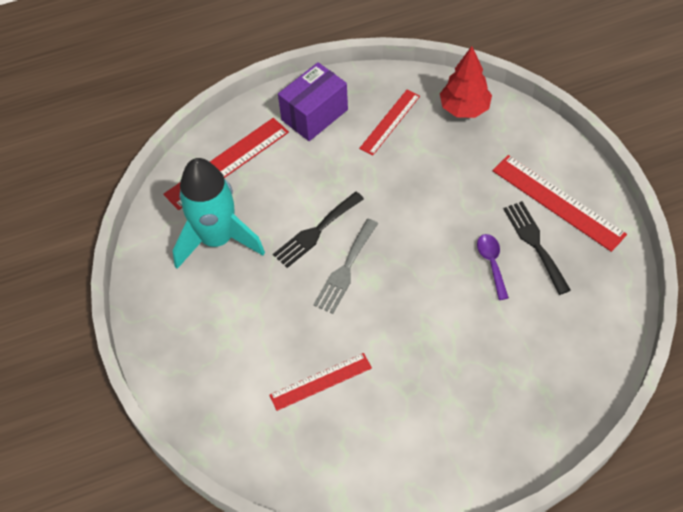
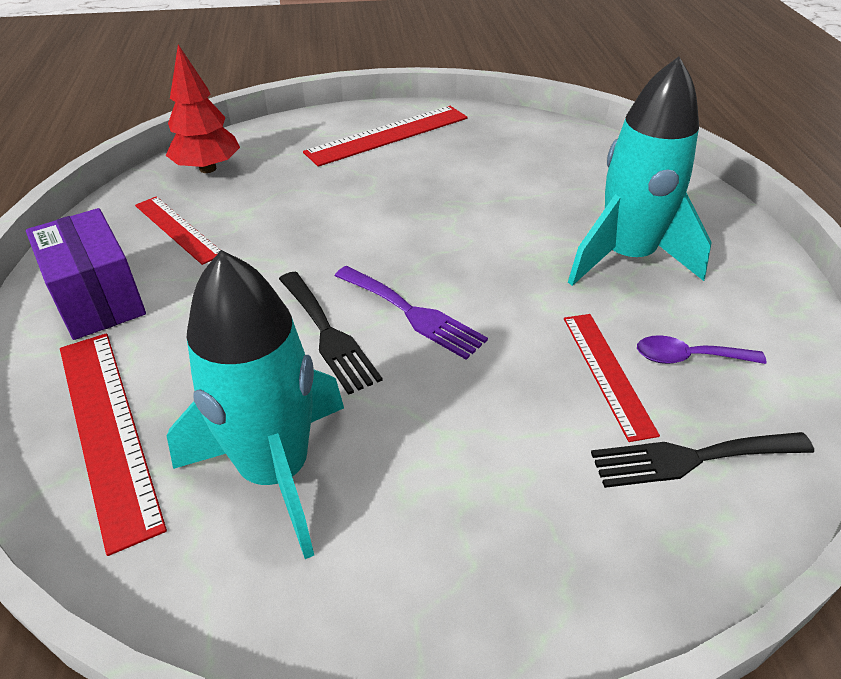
camera: 80 degrees left, 15 degrees down
(345, 269) = (412, 314): grey fork -> purple fork
(442, 388) = (627, 257): none -> turquoise rocket
(491, 263) = (452, 190): purple spoon -> purple spoon (688, 357)
(535, 243) = (436, 158): black fork -> black fork (691, 458)

